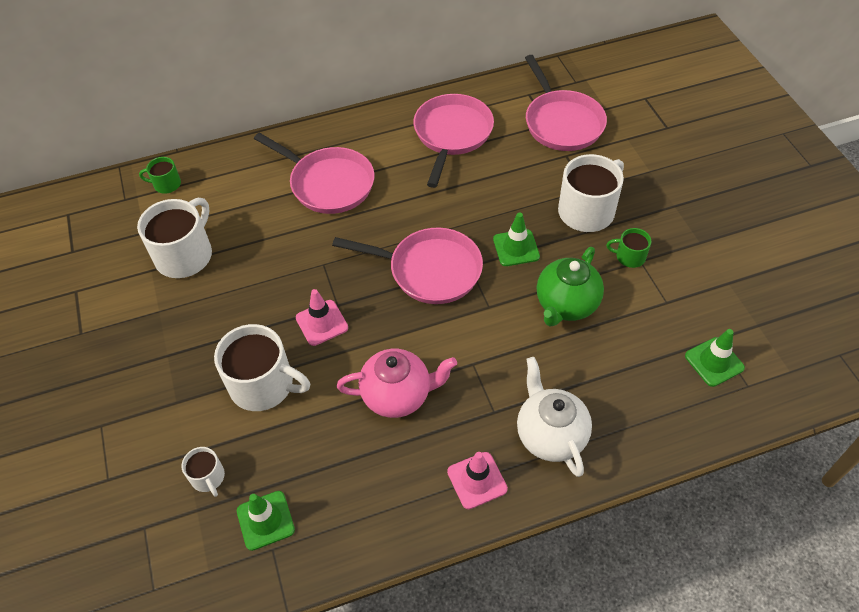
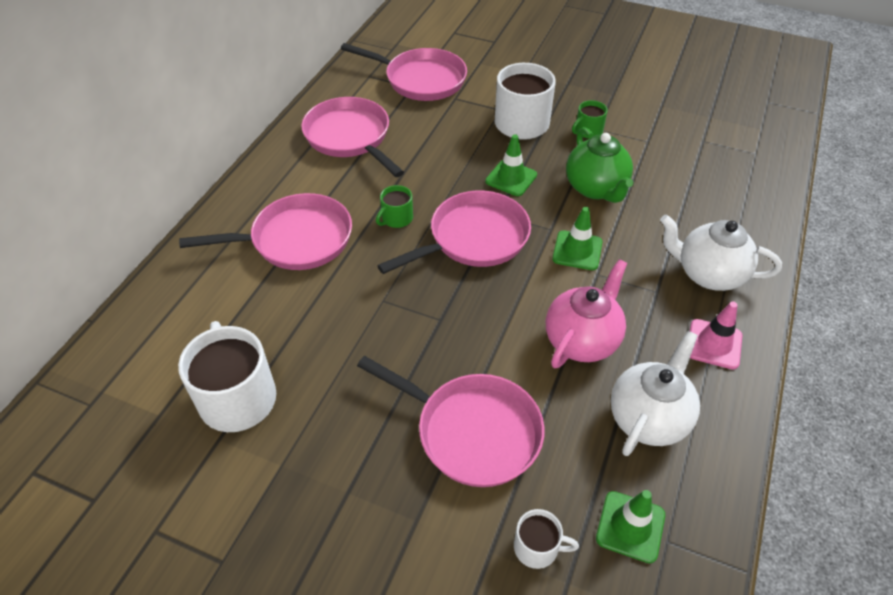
camera: 50 degrees left, 5 degrees down
(166, 184) = (123, 356): green mug -> green mug (396, 218)
(263, 385) = (471, 431): white mug -> pink pan
(322, 323) = (448, 343): pink traffic cone -> none
(365, 478) = (648, 418): none -> white teapot
(714, 362) = (721, 154): green traffic cone -> green traffic cone (577, 250)

